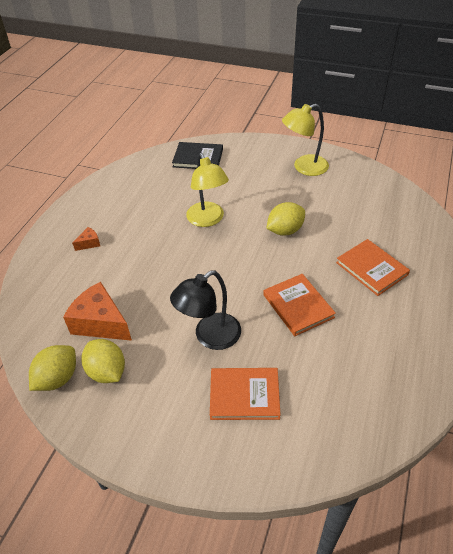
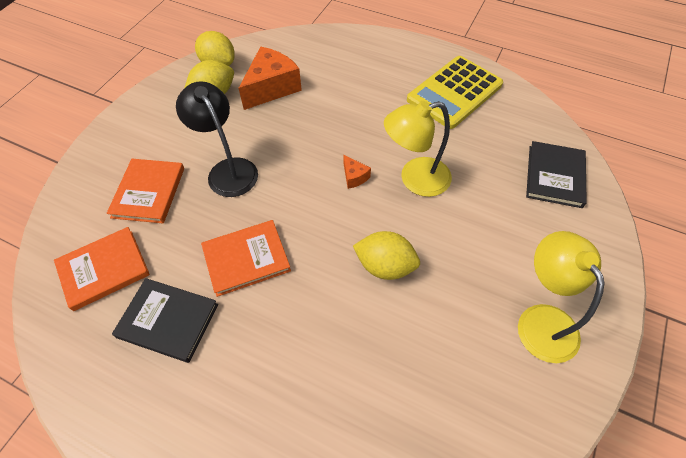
camera: 95 degrees right, 10 degrees up
(89, 243) = (385, 74): orange cheese -> orange cheese (354, 177)
(115, 202) = (454, 92): none -> yellow calculator
(285, 230) = (385, 266): yellow lemon -> yellow lemon turned 45 degrees counterclockwise
(363, 344) = (168, 321): none -> black book
(371, 268) = (289, 368): orange book -> orange book (104, 269)

